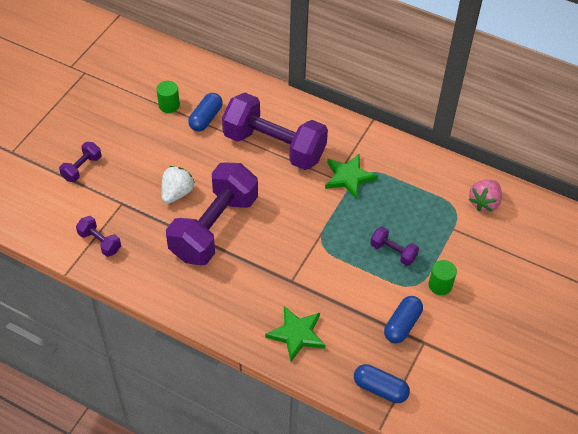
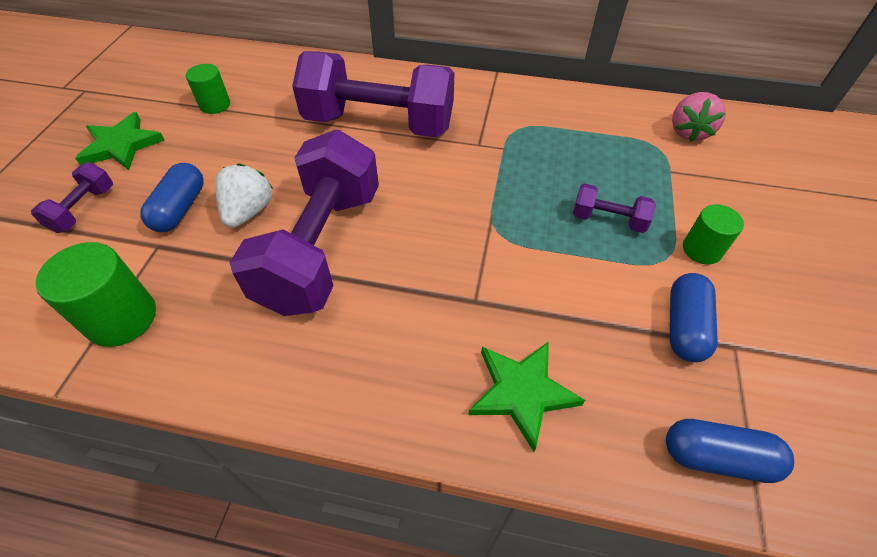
camera: 15 degrees left, 0 degrees up
(100, 242) = (122, 318): purple dumbbell -> green cylinder
(206, 118) = (272, 110): blue capsule -> blue capsule (180, 208)
(348, 177) = (497, 139): green star -> green star (121, 145)

